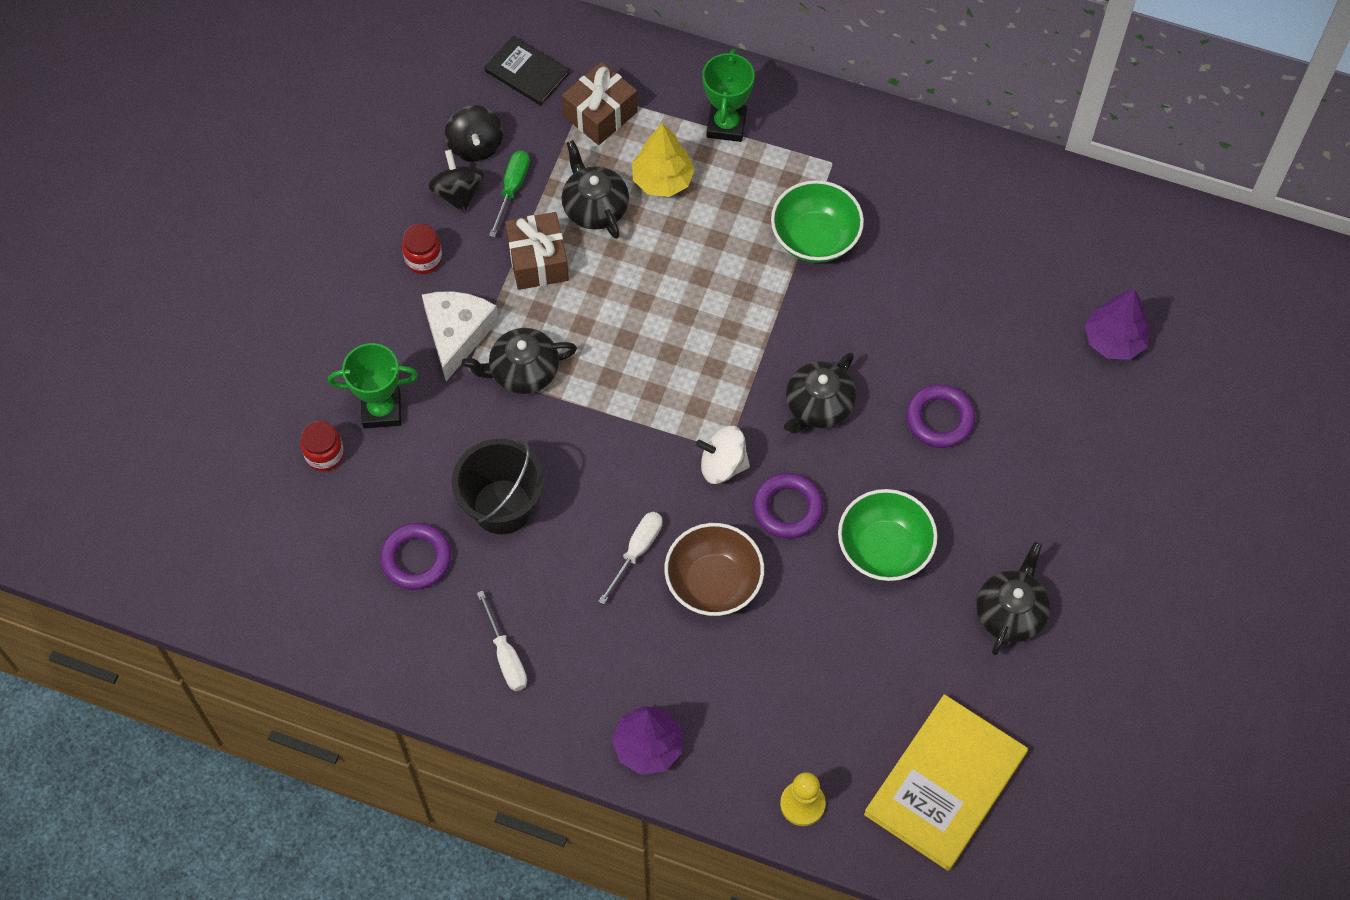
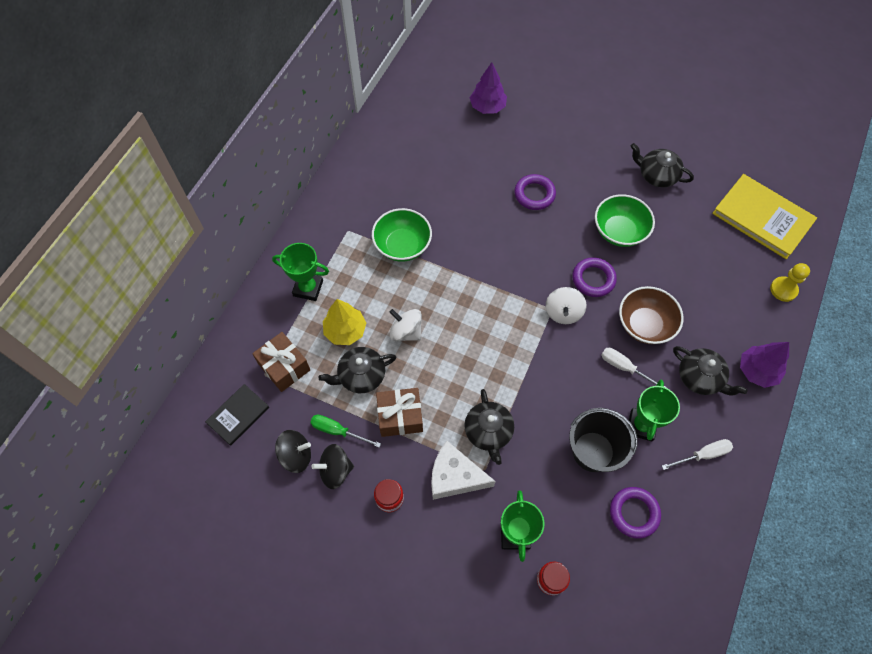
camera: 85 degrees left, 0 degrees up
(545, 572) = (641, 425): none -> green trophy
(668, 256) = (406, 332): none -> white spinning top
(818, 406) = (523, 256): black teapot -> black teapot (700, 377)

